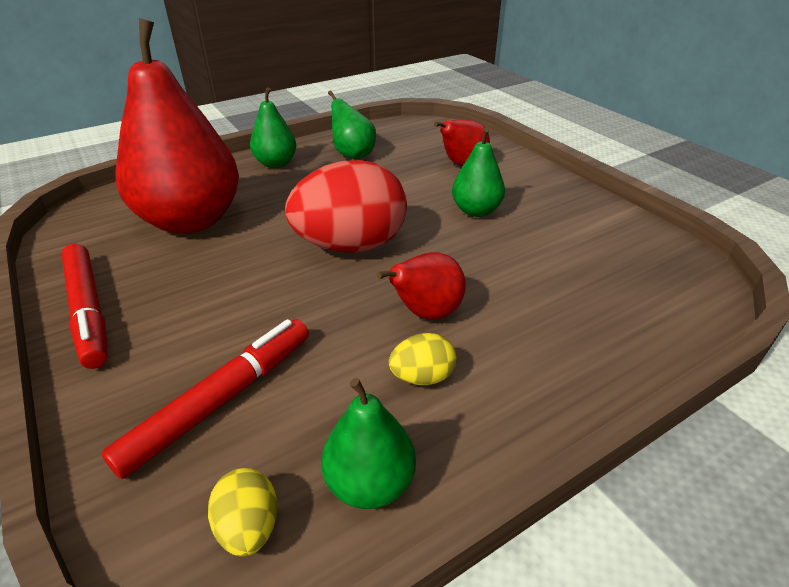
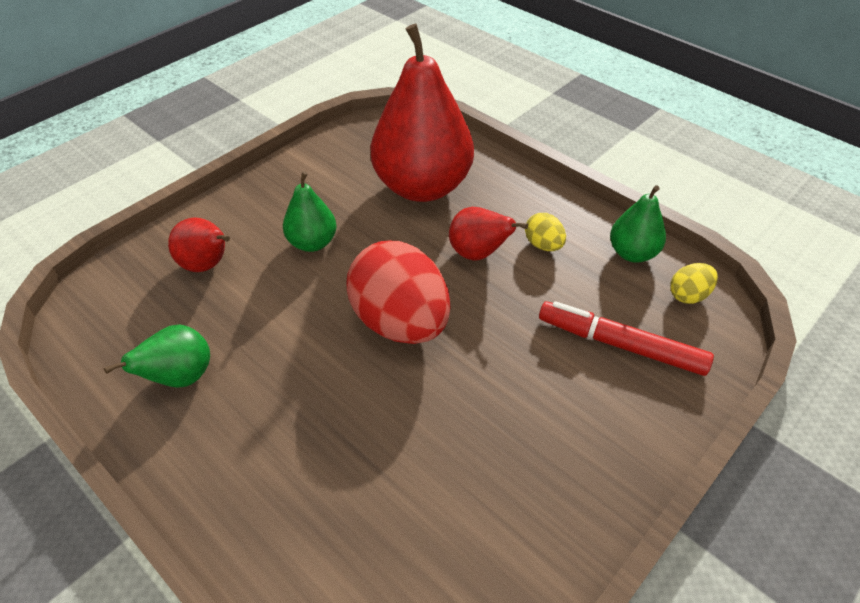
camera: 105 degrees left, 10 degrees up
(88, 311) = (583, 504): red marker -> none
(191, 221) = (392, 497): red pear -> red pear (422, 186)
(276, 163) = (215, 463): green pear -> none

